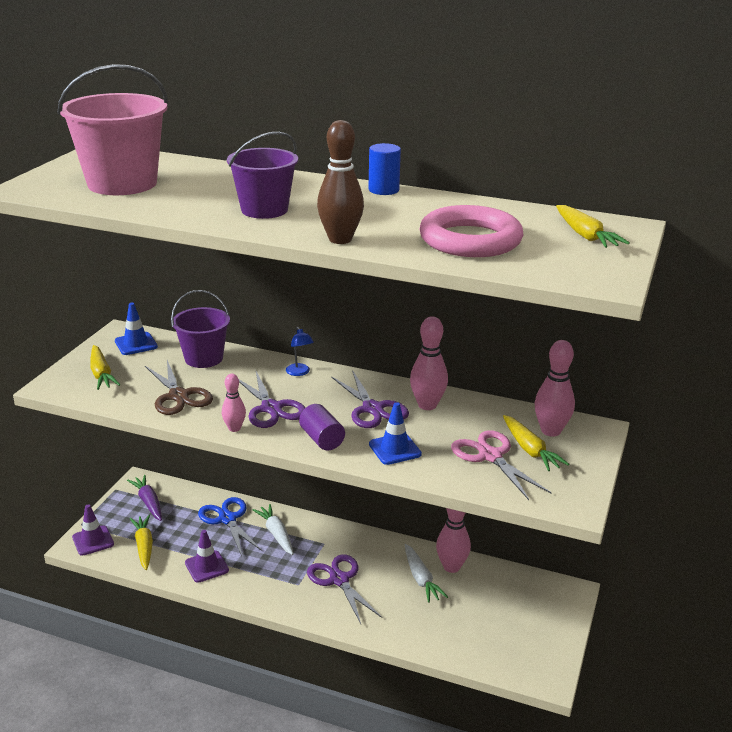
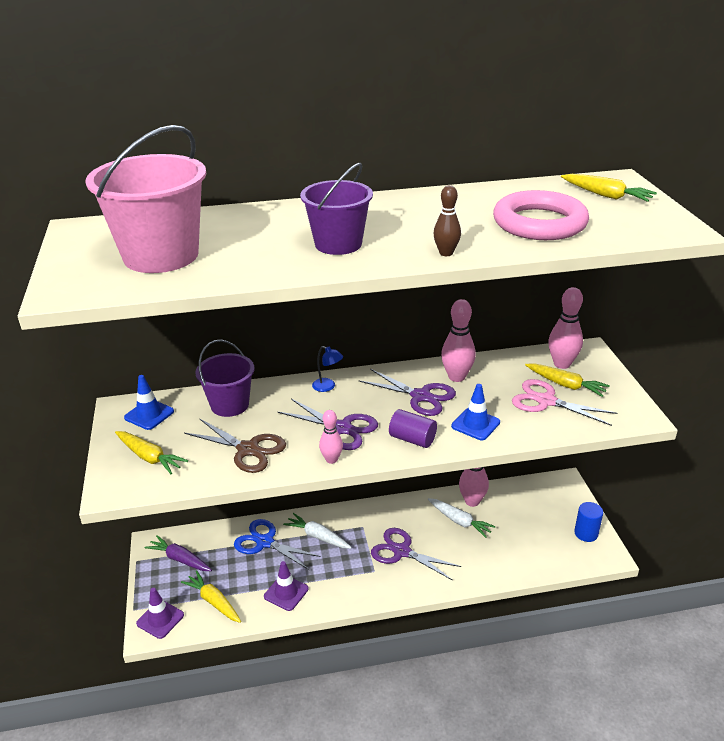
camera: 30 degrees left, 5 degrees up
(340, 239) = (446, 253): brown bowling pin -> brown bowling pin, size x0.61
(383, 190) = (403, 197): blue cylinder -> blue cylinder (586, 533)

